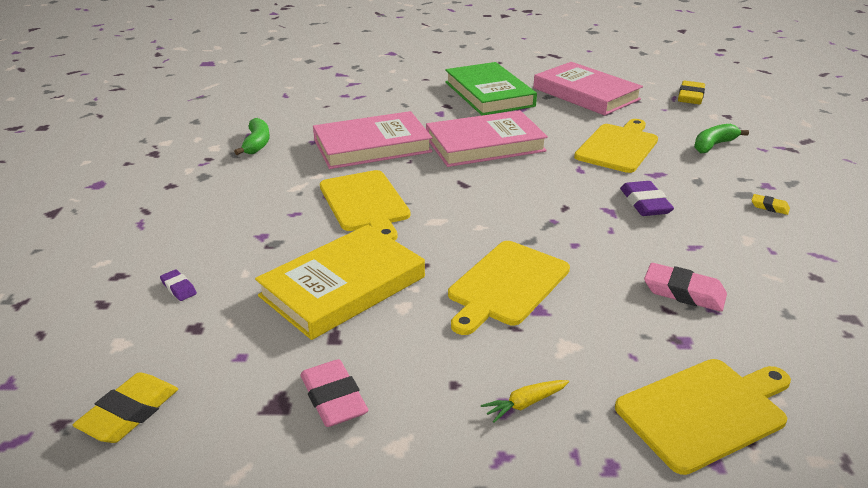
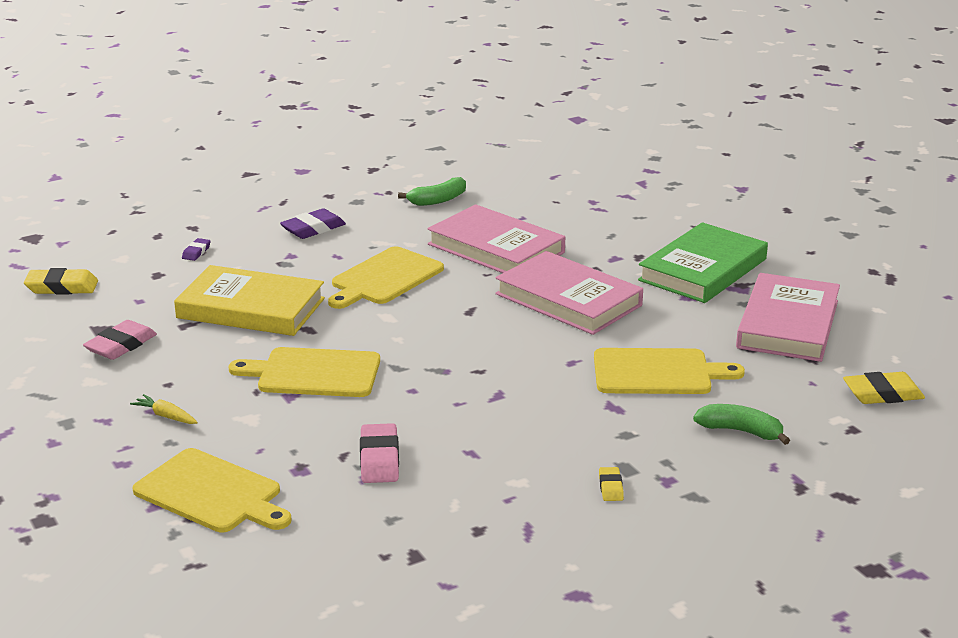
camera: 60 degrees right, 5 degrees down
(645, 203) = (535, 411): purple eraser -> purple eraser (313, 229)

